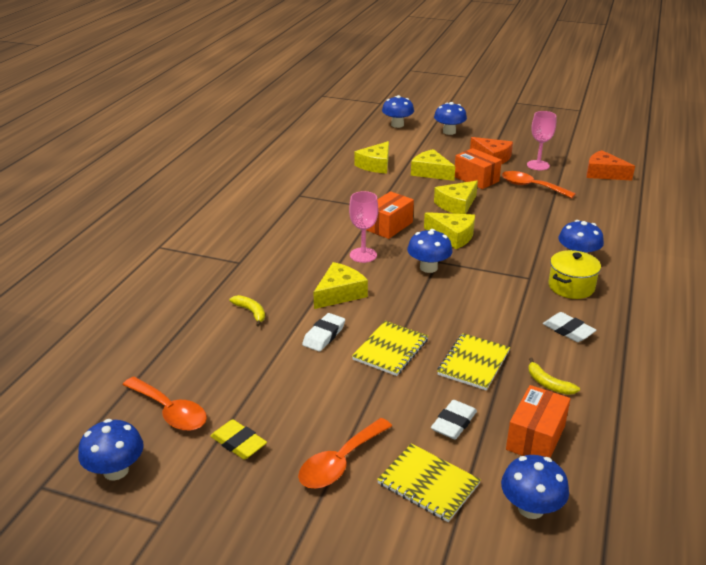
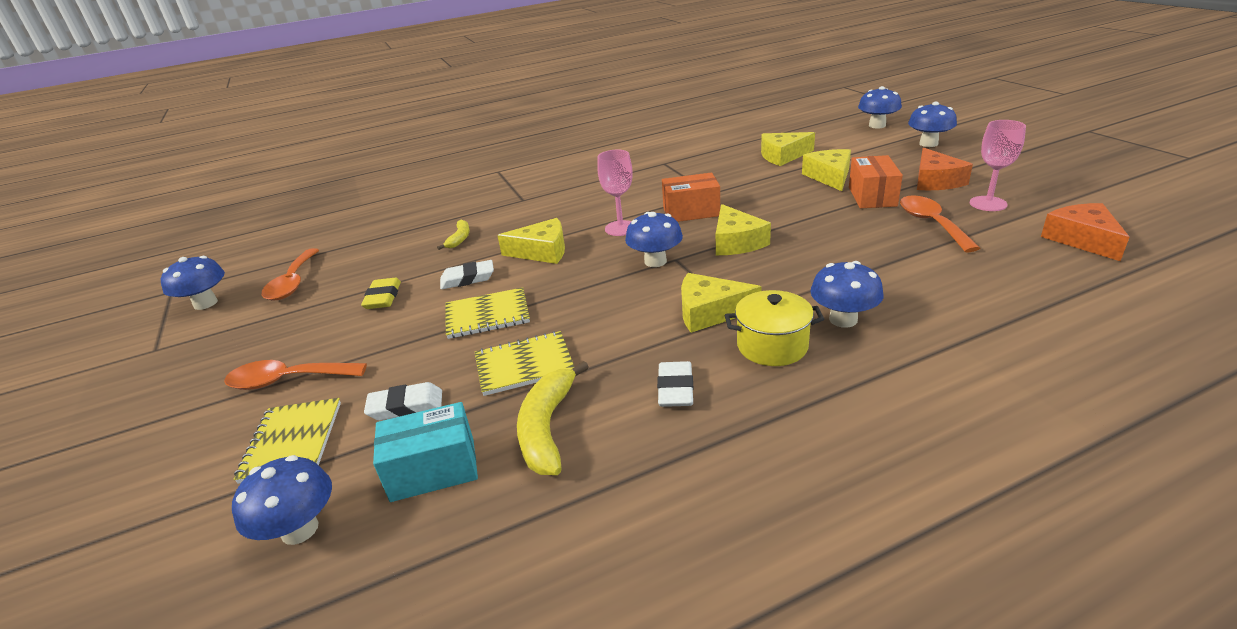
camera: 50 degrees right, 0 degrees up
(238, 443) = (276, 326): yellow eraser -> yellow eraser (383, 297)
(457, 205) = (799, 214): yellow cheese -> yellow cheese (710, 312)
(535, 437) = (433, 470): orange box -> turquoise box
(548, 384) = (547, 428): yellow banana -> yellow banana, size x1.74

